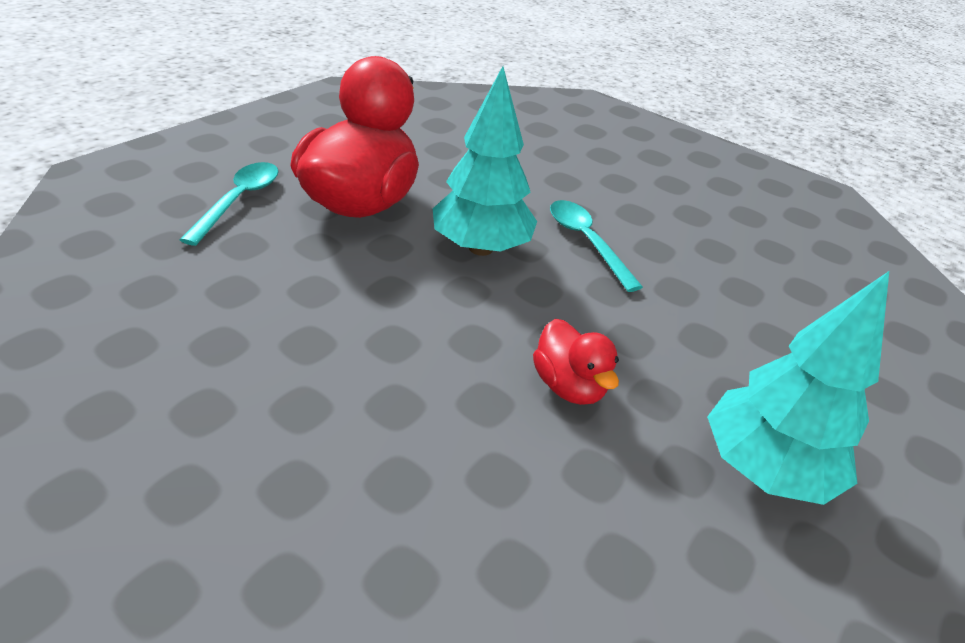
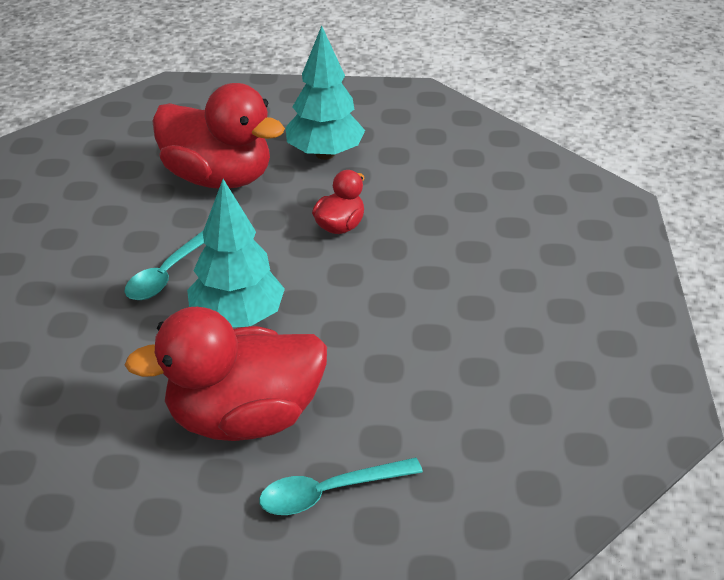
camera: 120 degrees left, 0 degrees up
(748, 342) = (219, 178): none -> red duck

